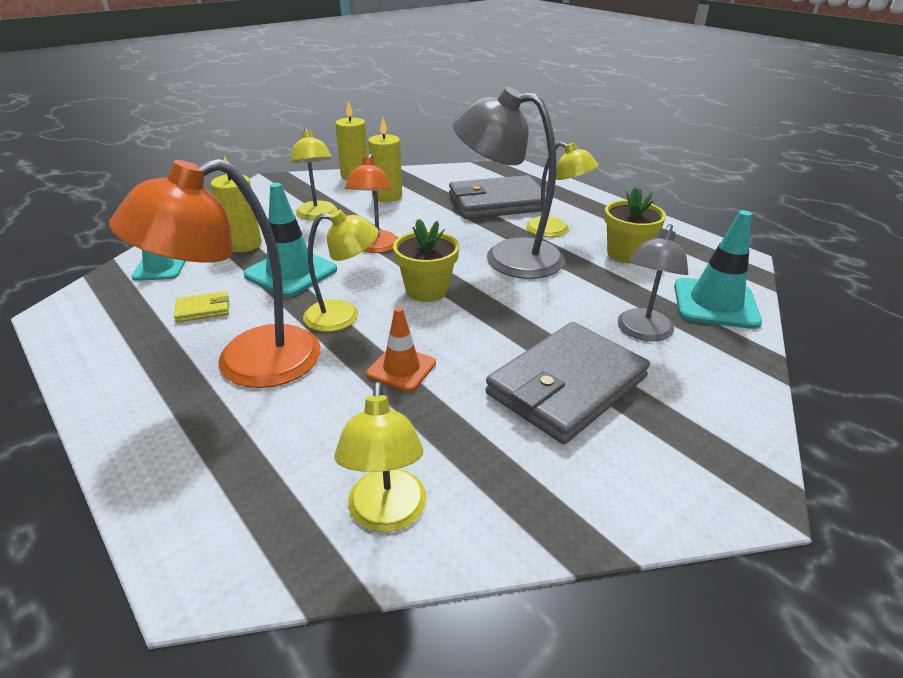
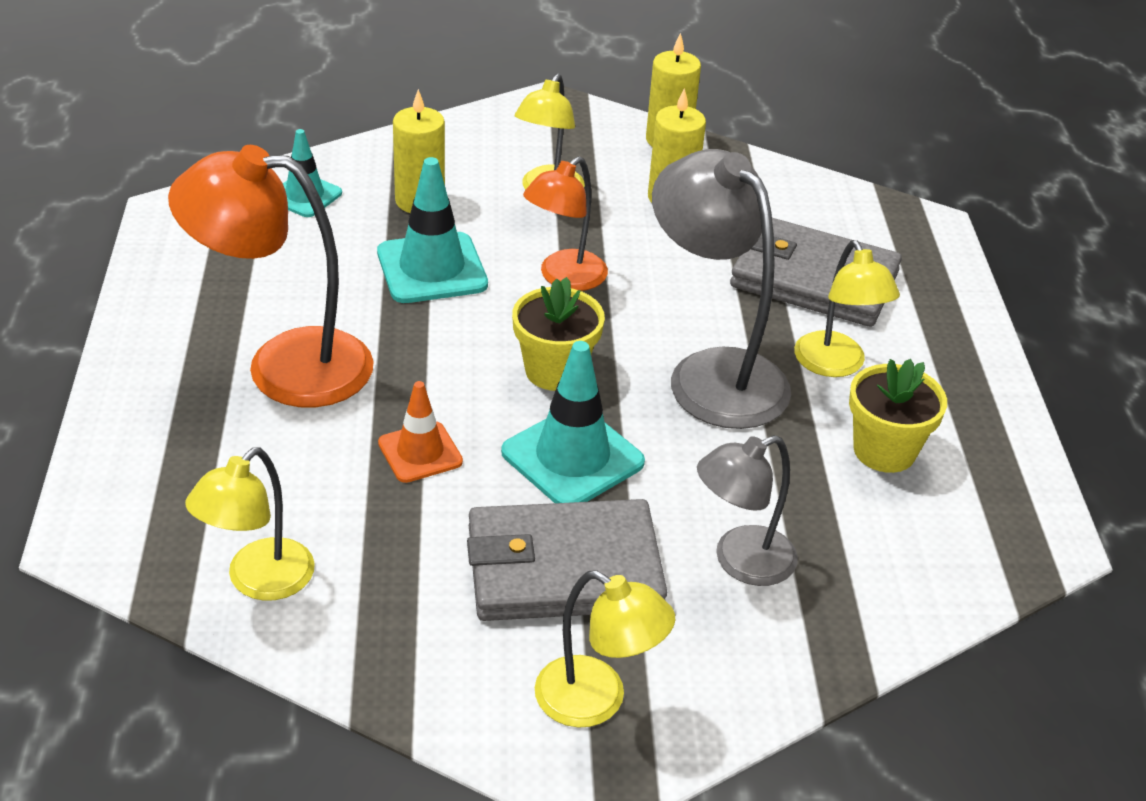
camera: 35 degrees right, 5 degrees up
(203, 309) = (300, 275): yellow wallet -> none
(343, 316) = (429, 357): yellow lamp -> yellow lamp (596, 701)
(715, 304) = (897, 582): turquoise traffic cone -> turquoise traffic cone (572, 457)

